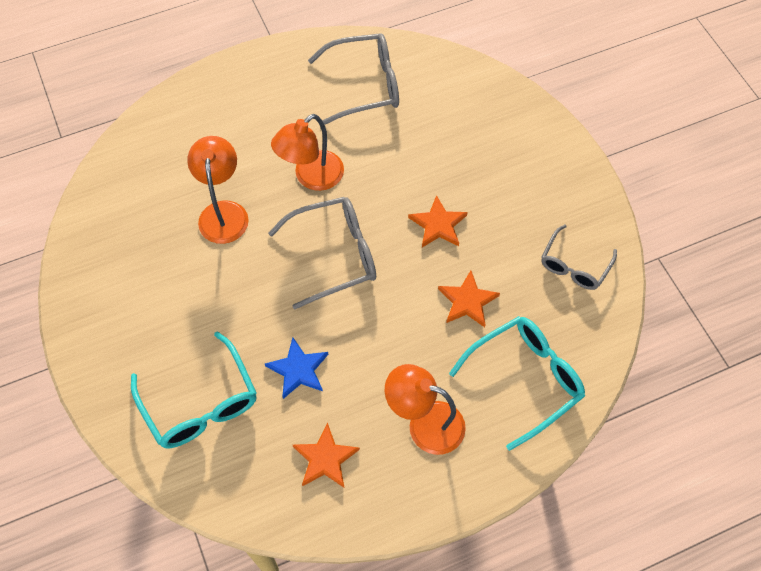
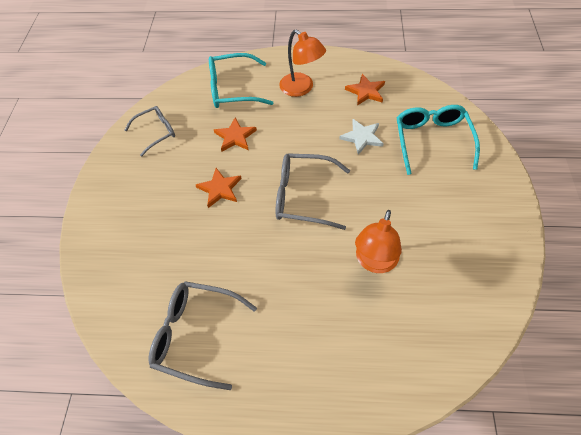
camera: 150 degrees left, 5 degrees down
(298, 370) = (362, 137): blue star -> white star
(311, 177) = (290, 263): orange lamp -> none

